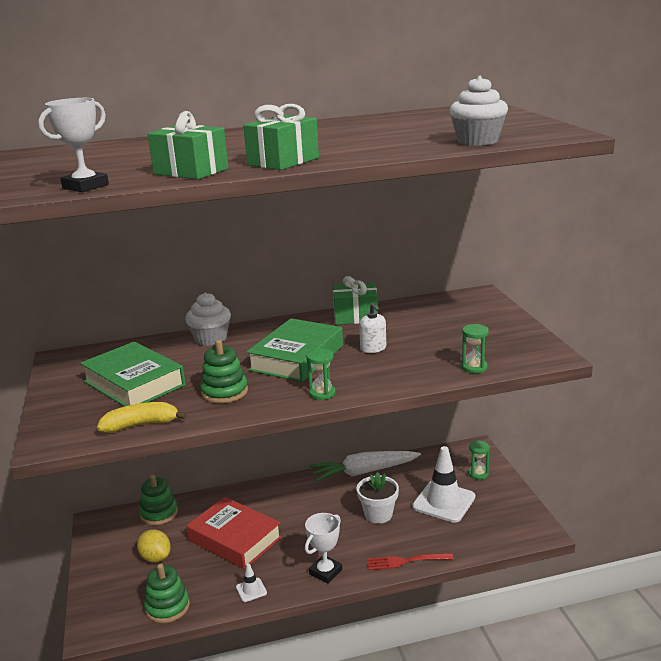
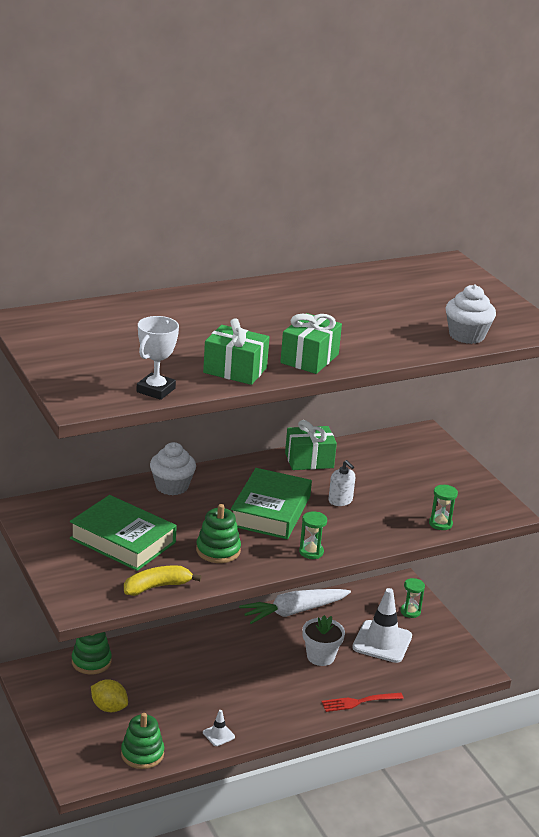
camera: 15 degrees left, 5 degrees up
(235, 539) = (183, 686): red book -> none
(325, 572) = (285, 715): white trophy -> none

